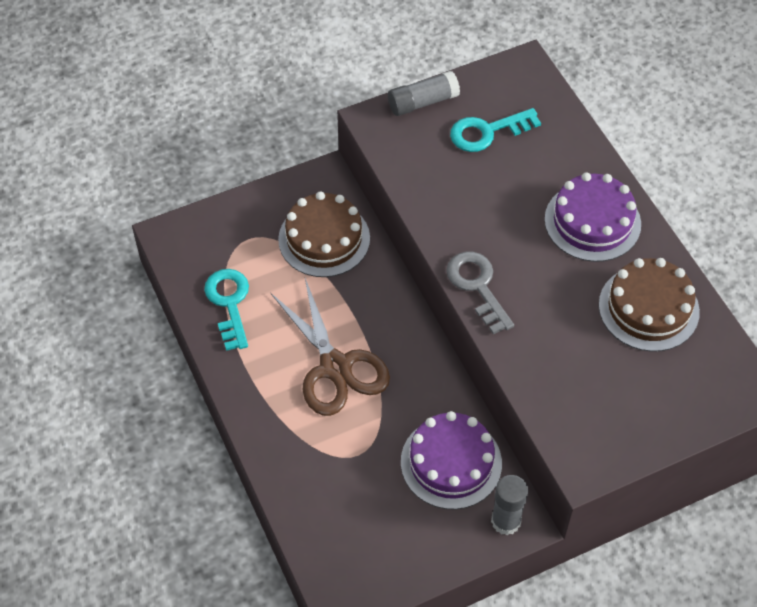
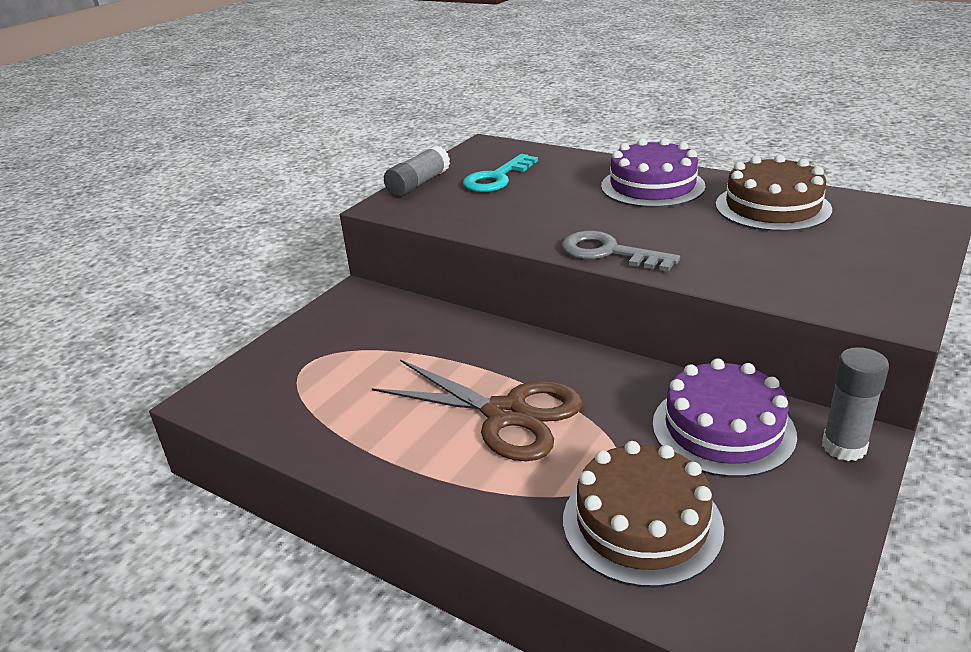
camera: 30 degrees left, 25 degrees down
(229, 304) = (328, 420): turquoise key -> none
(324, 239) = (393, 330): brown cake -> brown cake (642, 523)

